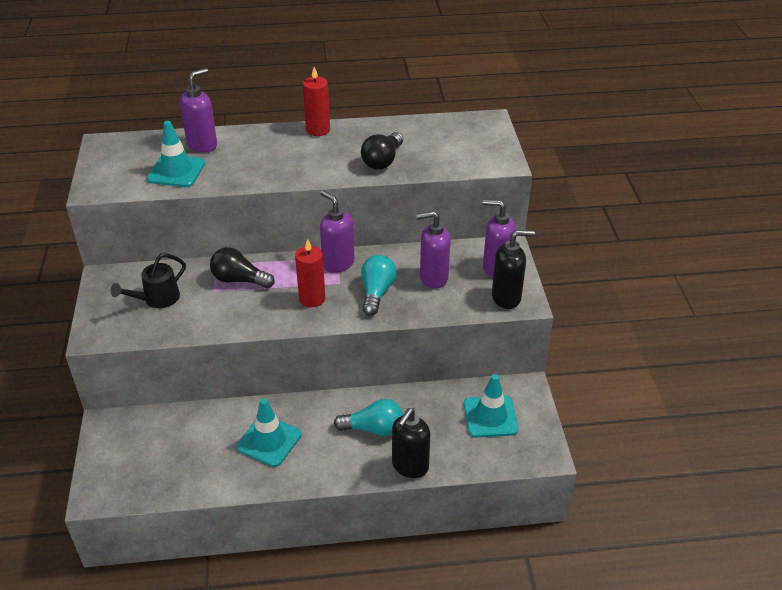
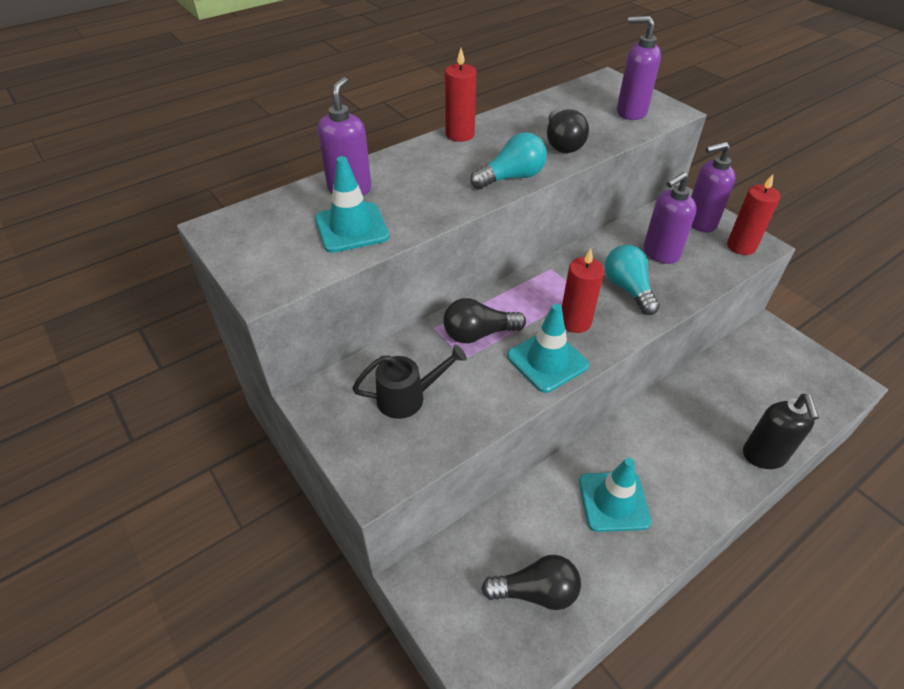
camera: 30 degrees left, 5 degrees up
(157, 299) = (408, 397): black watering can -> black watering can turned 120 degrees counterclockwise
(167, 464) = (536, 591): none -> black light bulb
(338, 263) = (559, 275): purple soap dispenser -> purple soap dispenser (630, 112)
(373, 428) = (693, 434): turquoise light bulb -> turquoise light bulb (511, 177)
(490, 417) = (772, 370): turquoise traffic cone -> turquoise traffic cone (547, 361)
(506, 298) = (741, 246): black soap dispenser -> red candle

